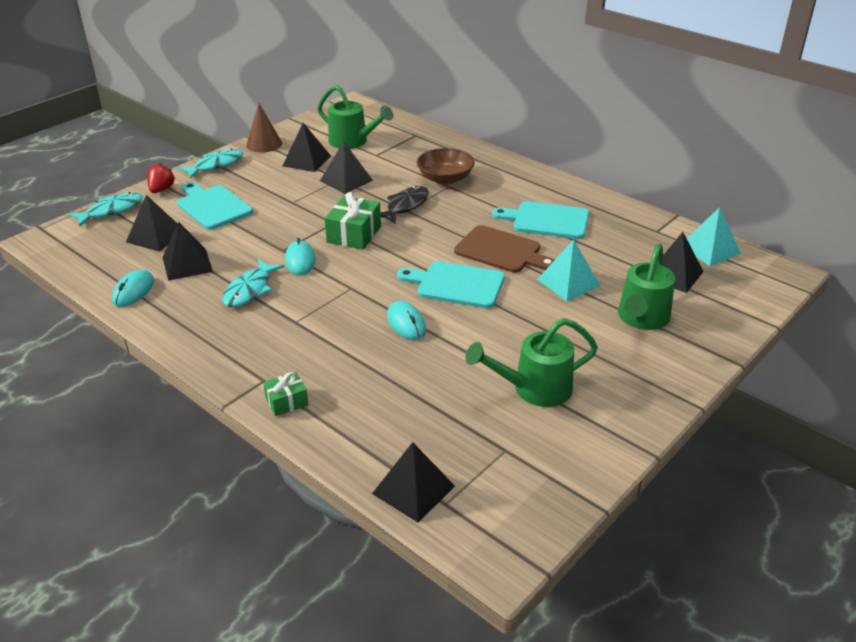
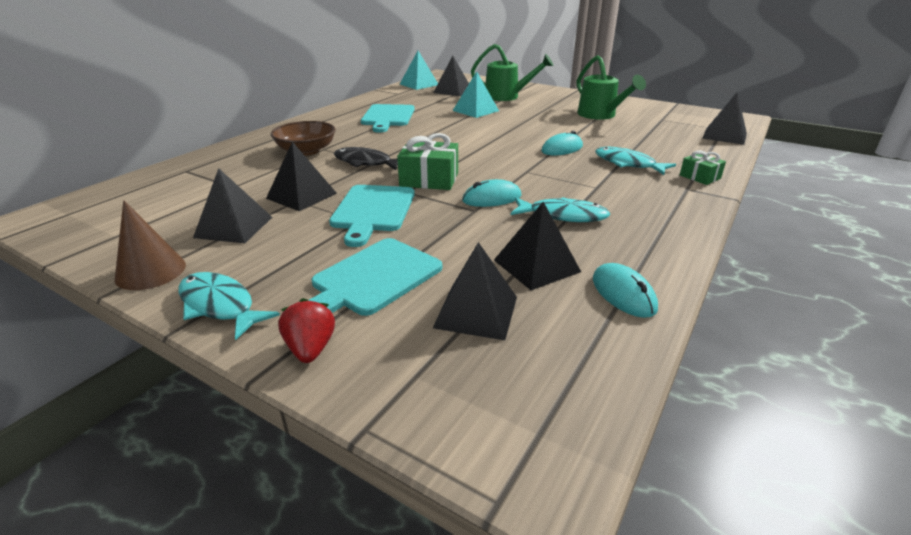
camera: 100 degrees left, 5 degrees down
(112, 211) = (399, 395): turquoise fish -> turquoise fish (627, 164)
(133, 291) = (623, 293): turquoise mouse -> turquoise mouse turned 60 degrees clockwise
(161, 190) = (310, 349): red strawberry -> red strawberry turned 75 degrees clockwise
(353, 142) = (185, 203): green watering can -> none
(456, 285) = (497, 137): turquoise cutting board -> turquoise cutting board (373, 211)
(501, 251) = (440, 127): brown cutting board -> none

